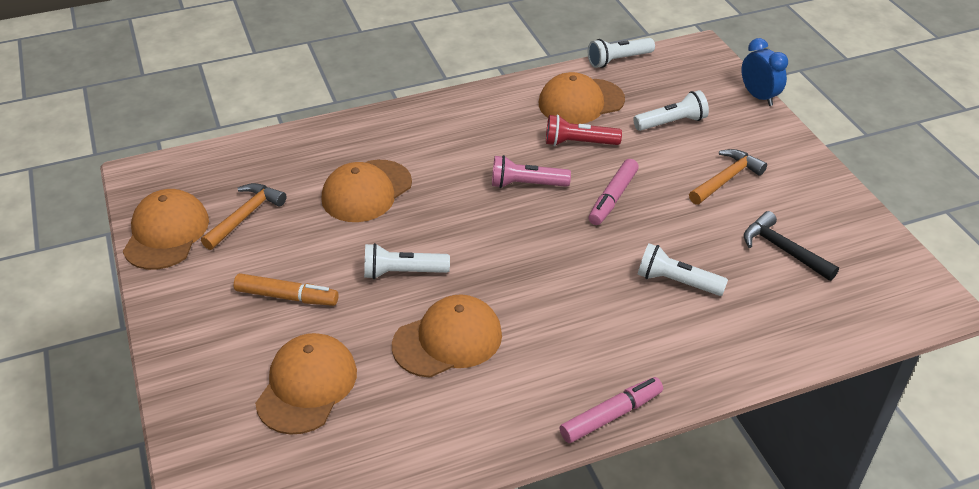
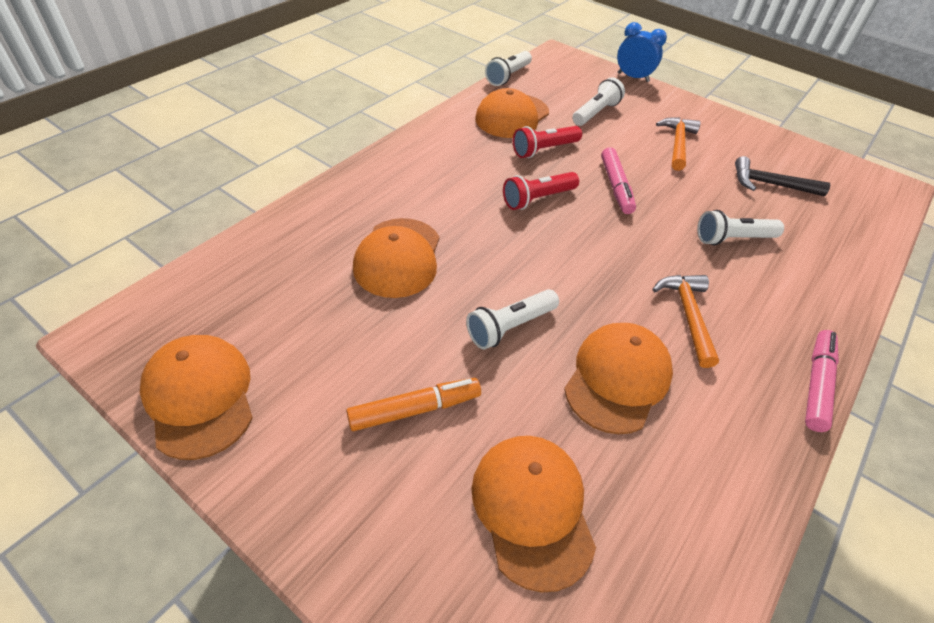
camera: 35 degrees left, 5 degrees up
(245, 216) = (286, 335): orange hammer -> orange hammer (687, 316)
(526, 184) = (537, 199): pink flashlight -> red flashlight

